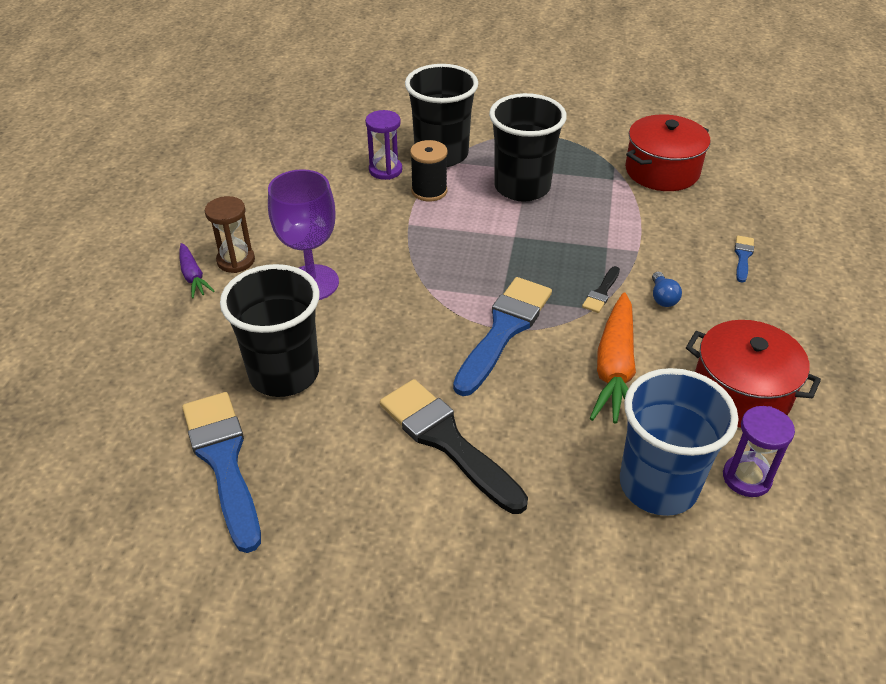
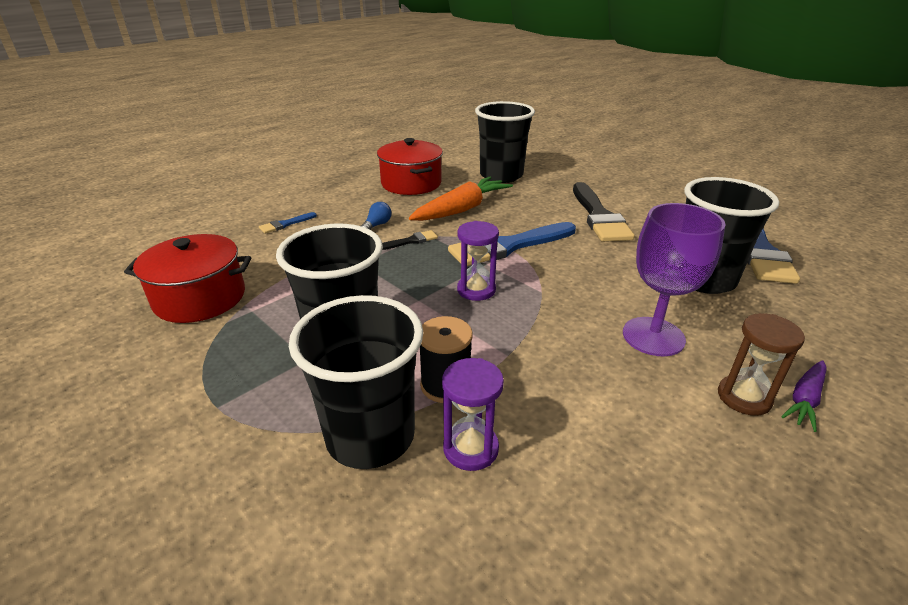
camera: 145 degrees left, 10 degrees down
(193, 276) = (804, 399): purple carrot -> purple carrot turned 150 degrees counterclockwise
(658, 485) = (501, 176): blue cup -> black cup
(746, 478) = (457, 167): purple hourglass -> purple hourglass (476, 290)

